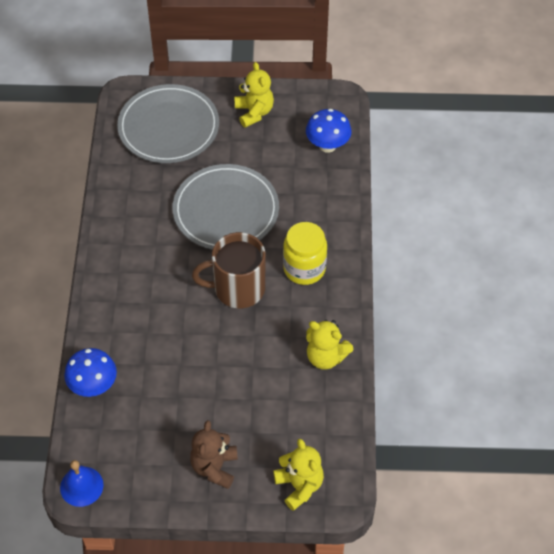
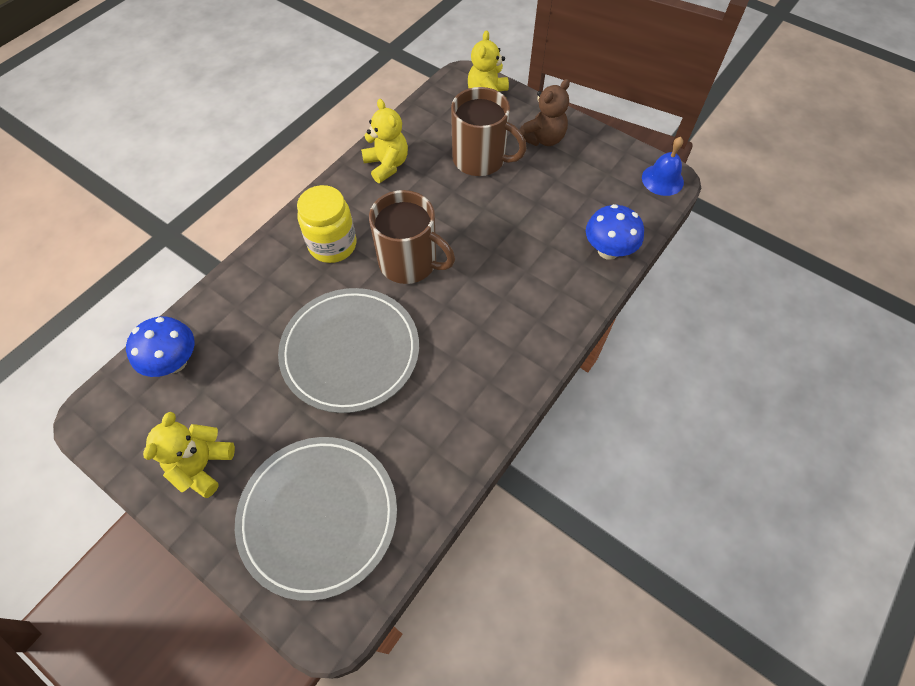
camera: 145 degrees left, 5 degrees up
(253, 410) = (480, 159): none -> brown mug

